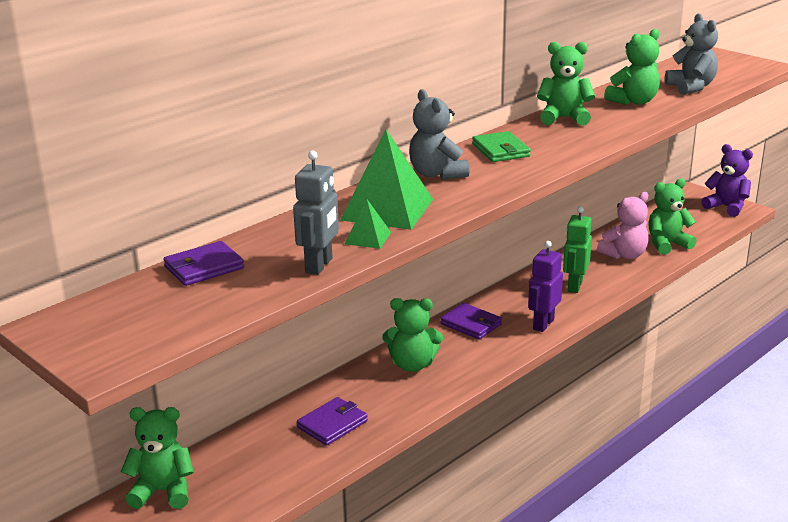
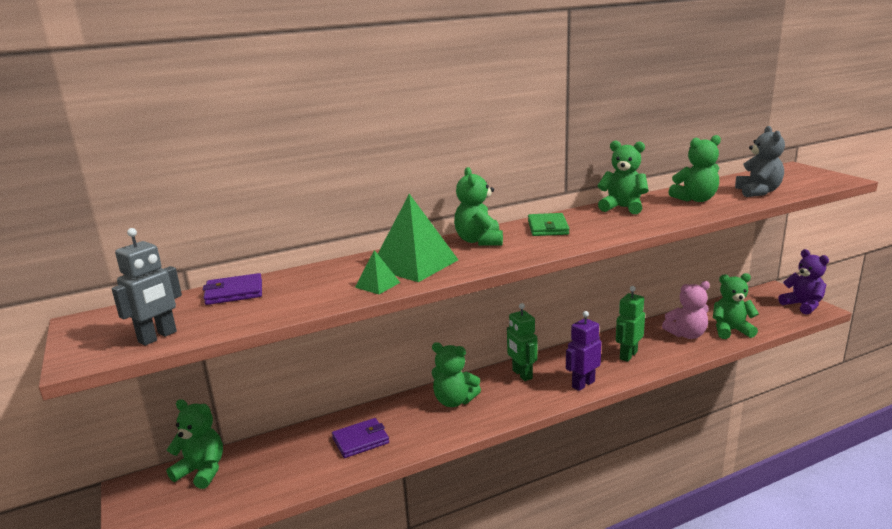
camera: 20 degrees right, 5 degrees down
(319, 266) = (318, 302): grey robot -> grey robot (158, 337)
(437, 174) = (479, 241): grey teddy bear -> green teddy bear
(471, 324) = (522, 374): purple wallet -> green robot

